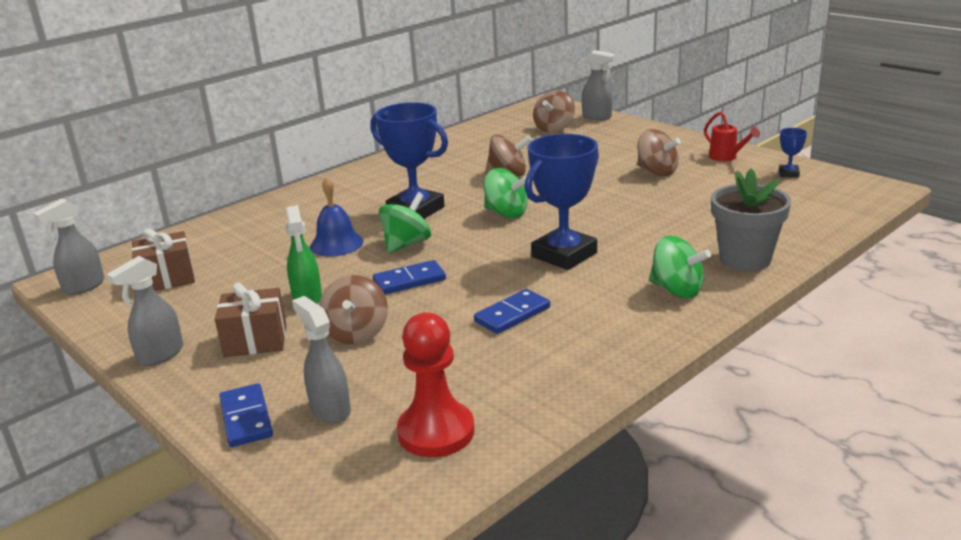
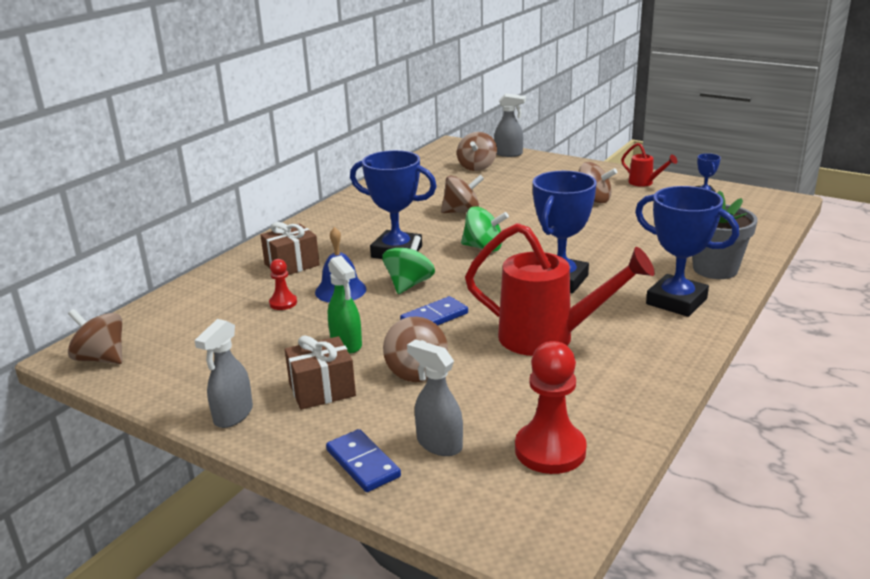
camera: 15 degrees left, 0 degrees up
(83, 287) = (101, 358): grey spray bottle -> brown spinning top
(167, 279) = (188, 341): brown gift -> brown gift (292, 265)
(275, 251) = (283, 303): none -> red pawn
(512, 314) = (549, 338): blue domino -> red watering can
(676, 290) = (676, 301): green spinning top -> blue trophy

